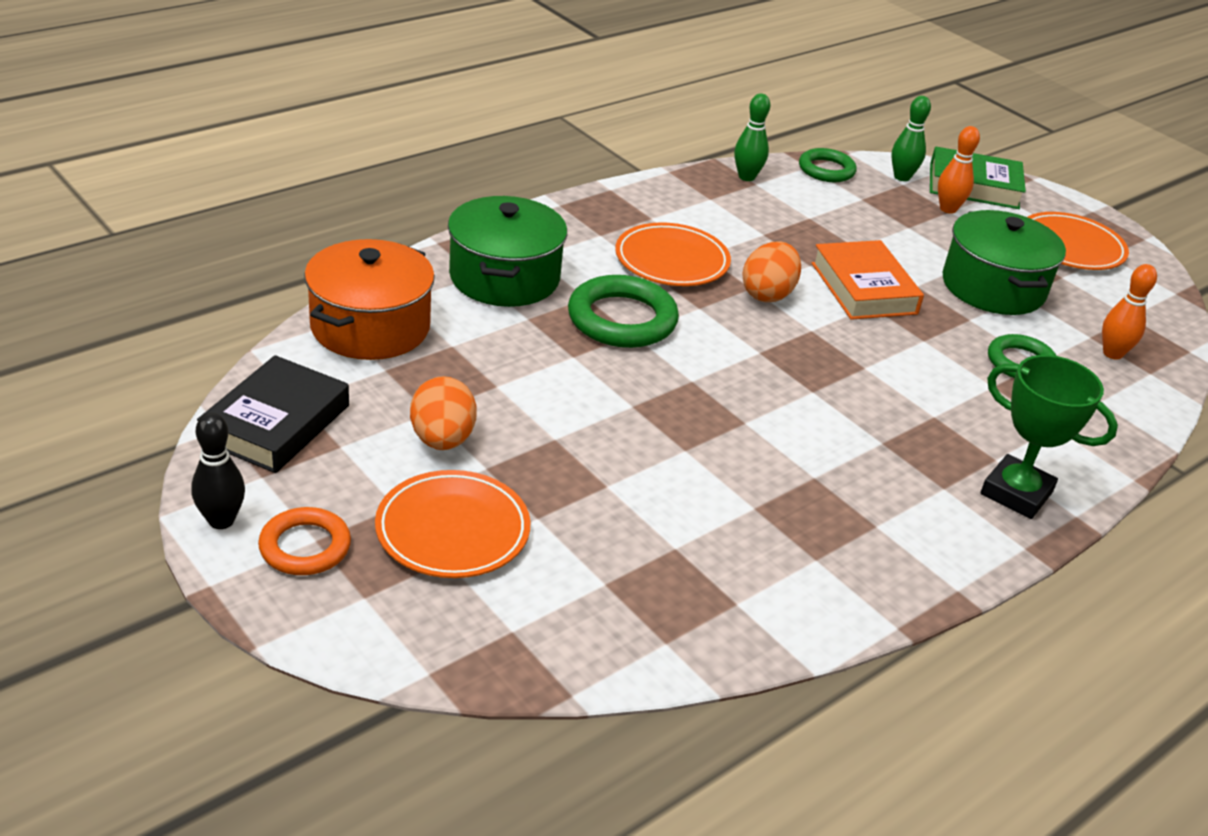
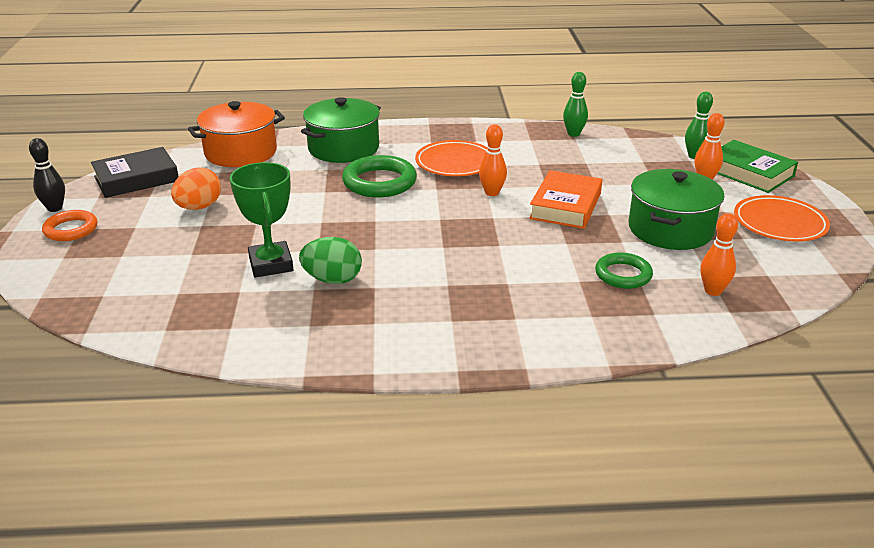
camera: 40 degrees right, 5 degrees down
(452, 530) = (143, 245): orange plate -> none
(758, 486) = (332, 280): none -> green egg
(767, 294) = (492, 193): orange egg -> orange bowling pin
(826, 170) = (639, 141): green ring -> none
(1016, 493) = (499, 340): green trophy -> green trophy (271, 264)

